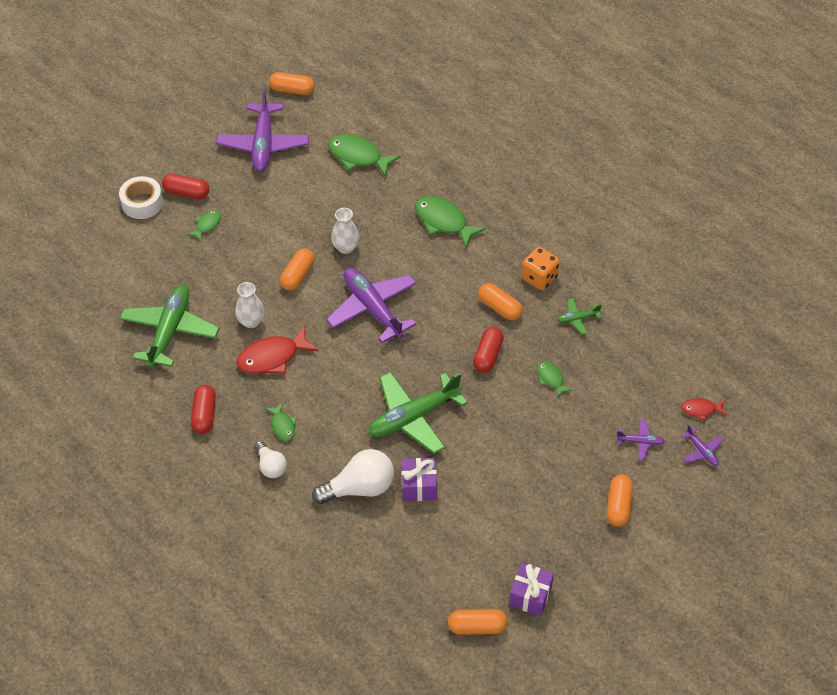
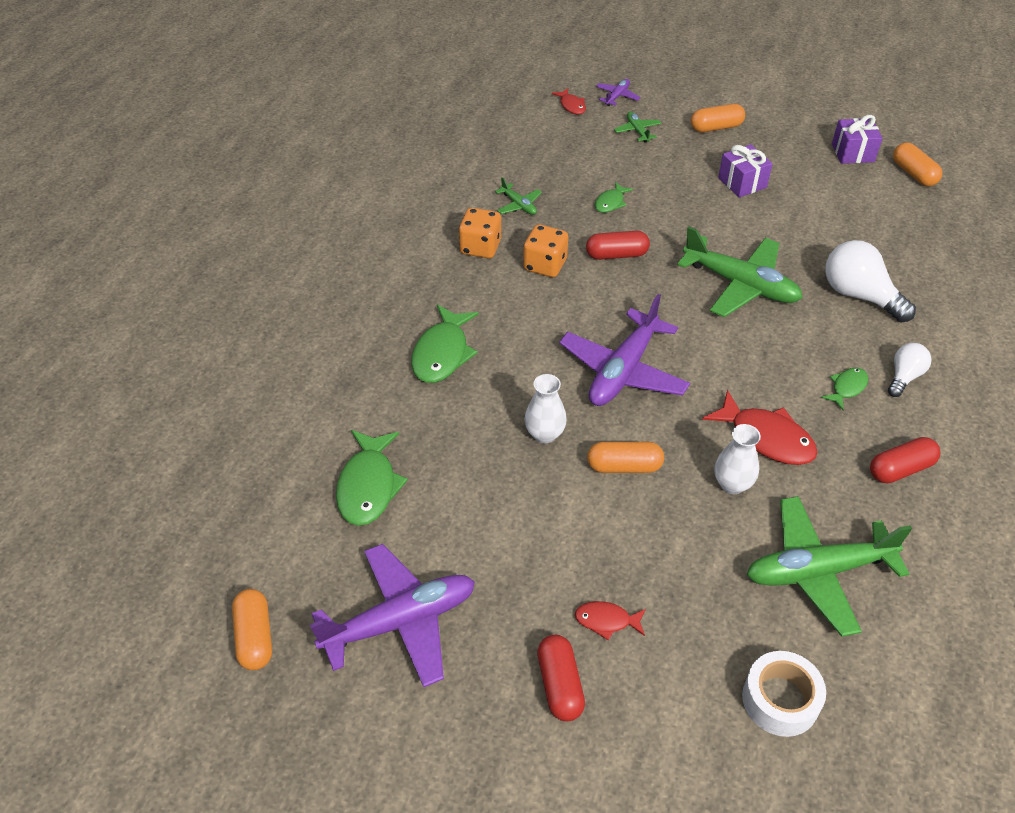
camera: 115 degrees left, 5 degrees down
(142, 203) = (619, 744): white tape -> white tape (780, 700)
(207, 225) = (606, 621): green fish -> red fish
(419, 486) = (816, 254): purple gift -> purple gift (742, 183)
(499, 308) = (545, 265): orange capsule -> orange dice
(640, 442) = (637, 131): purple plane -> green plane

